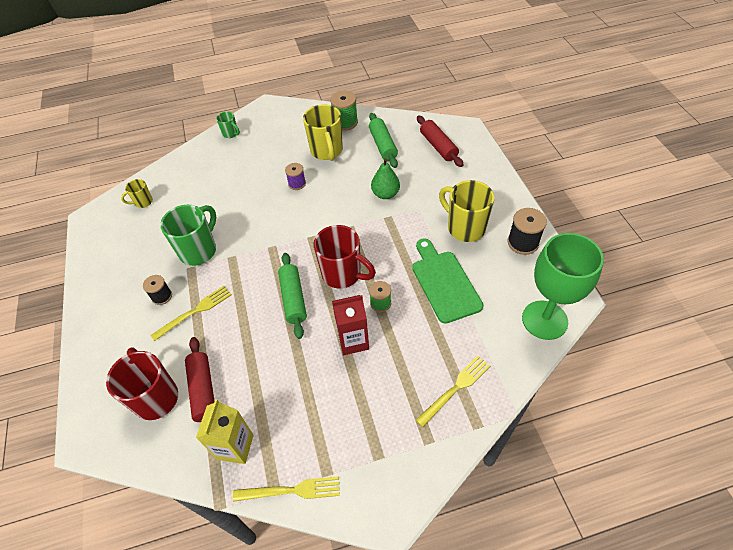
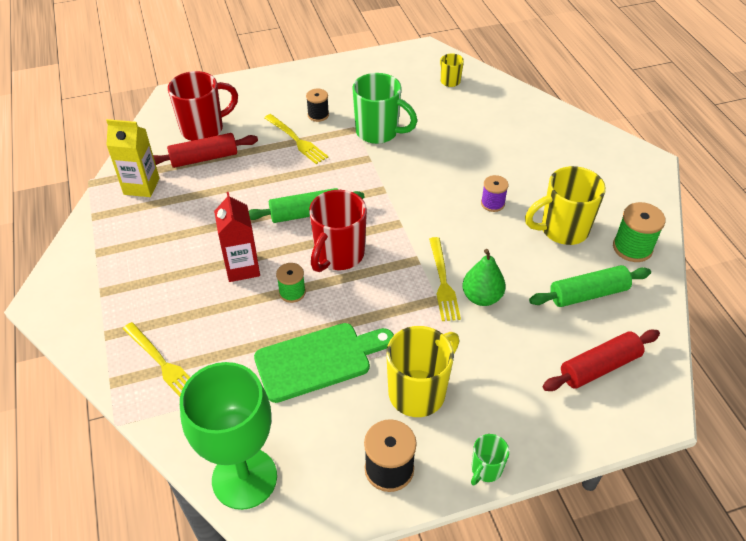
camera: 85 degrees right, 5 degrees down
(231, 134) = (580, 133): green mug -> green mug (485, 469)
(291, 490) = (89, 228): yellow fork -> yellow fork (443, 282)

